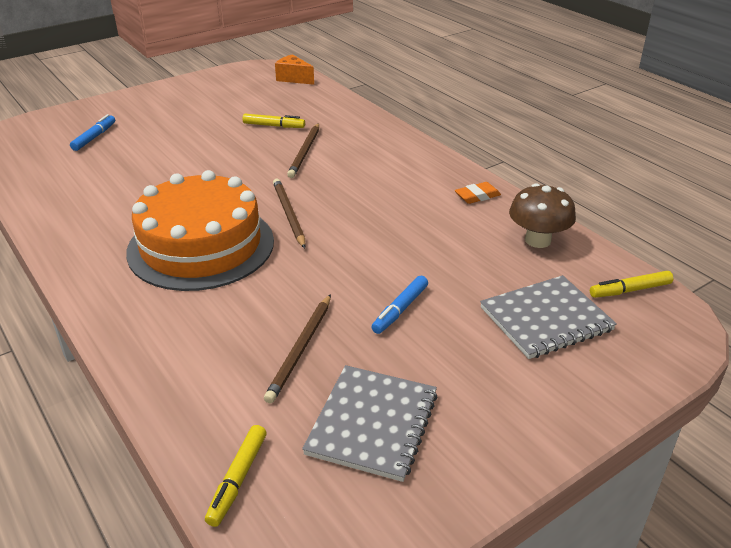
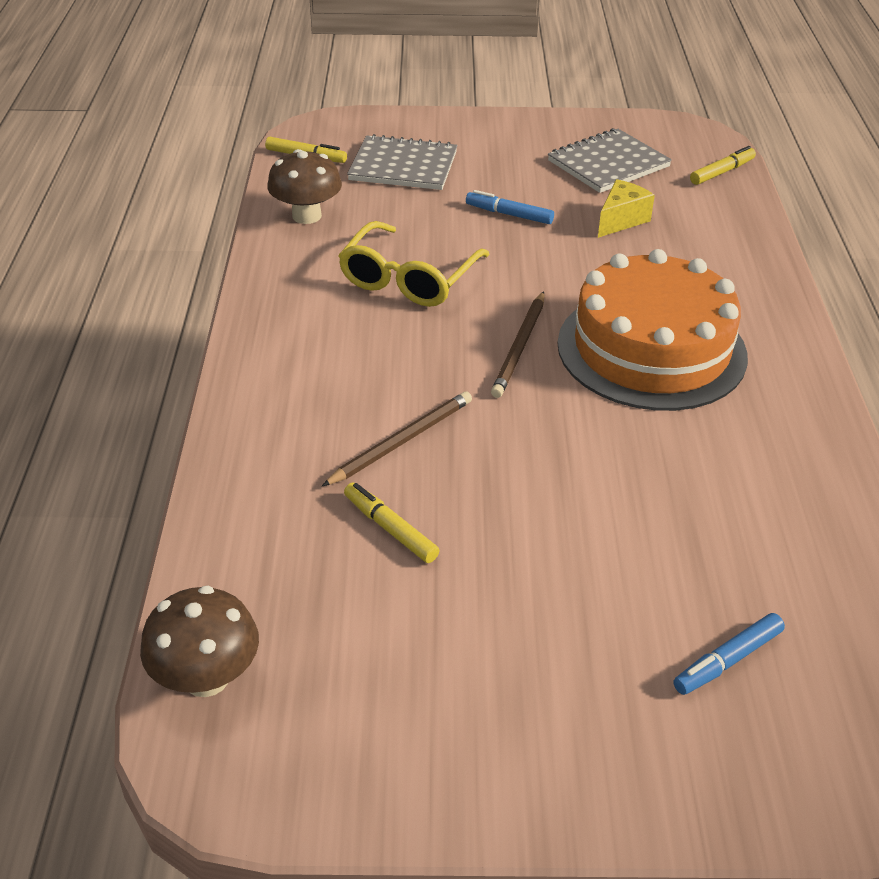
camera: 145 degrees left, 5 degrees up
(293, 78) = (206, 678): orange cheese -> brown mushroom
(301, 349) = (621, 220): brown pencil -> yellow cheese
(400, 310) = (509, 214): blue marker -> blue marker turned 135 degrees counterclockwise
(406, 227) = (409, 278): none -> yellow glasses
(477, 196) = (286, 279): orange eraser -> none

